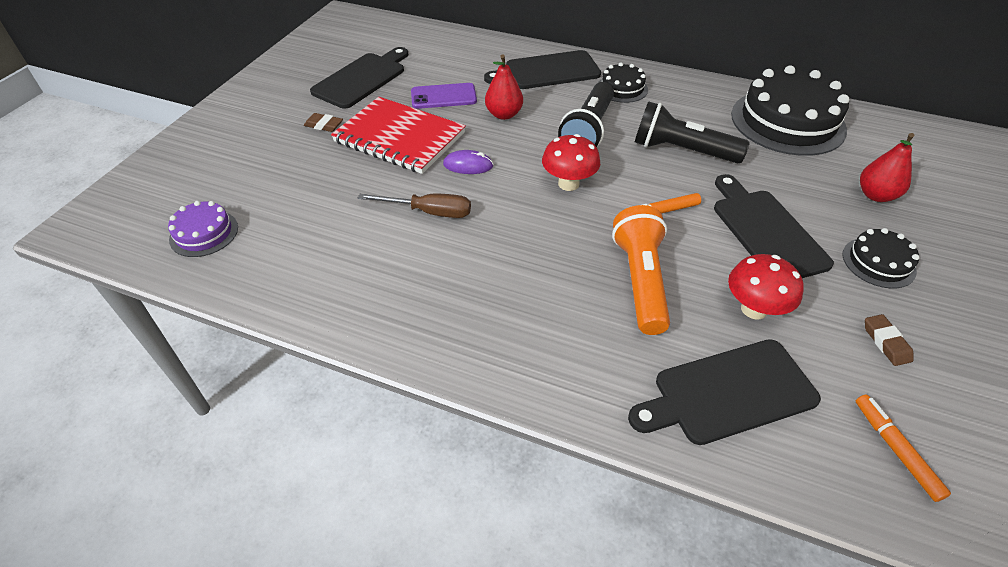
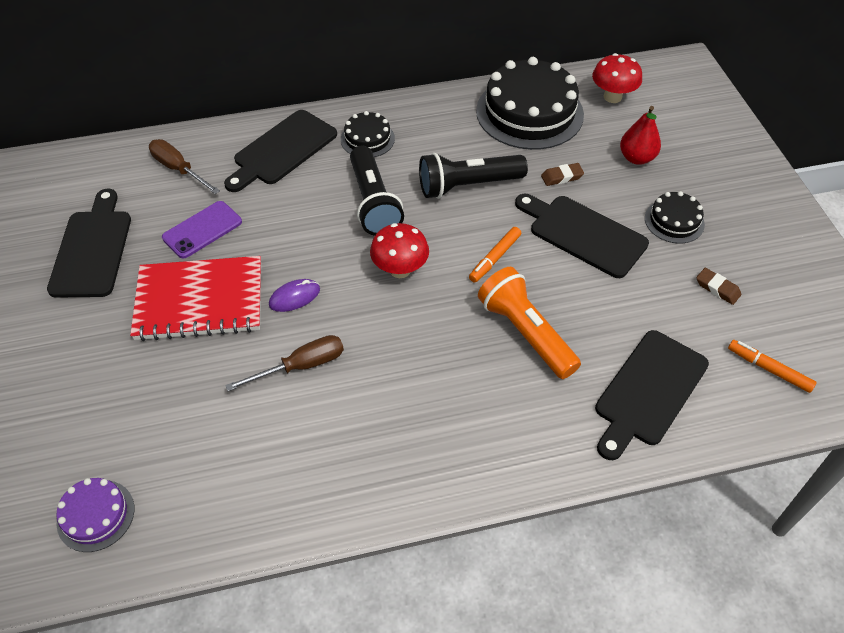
camera: 35 degrees left, 5 degrees up
(324, 125) = (104, 327): brown eraser -> brown eraser (562, 177)
(462, 56) = (178, 169): none -> brown screwdriver
(503, 114) = (281, 222): red pear -> none
(754, 309) = (620, 311): red mushroom -> red mushroom (612, 97)

